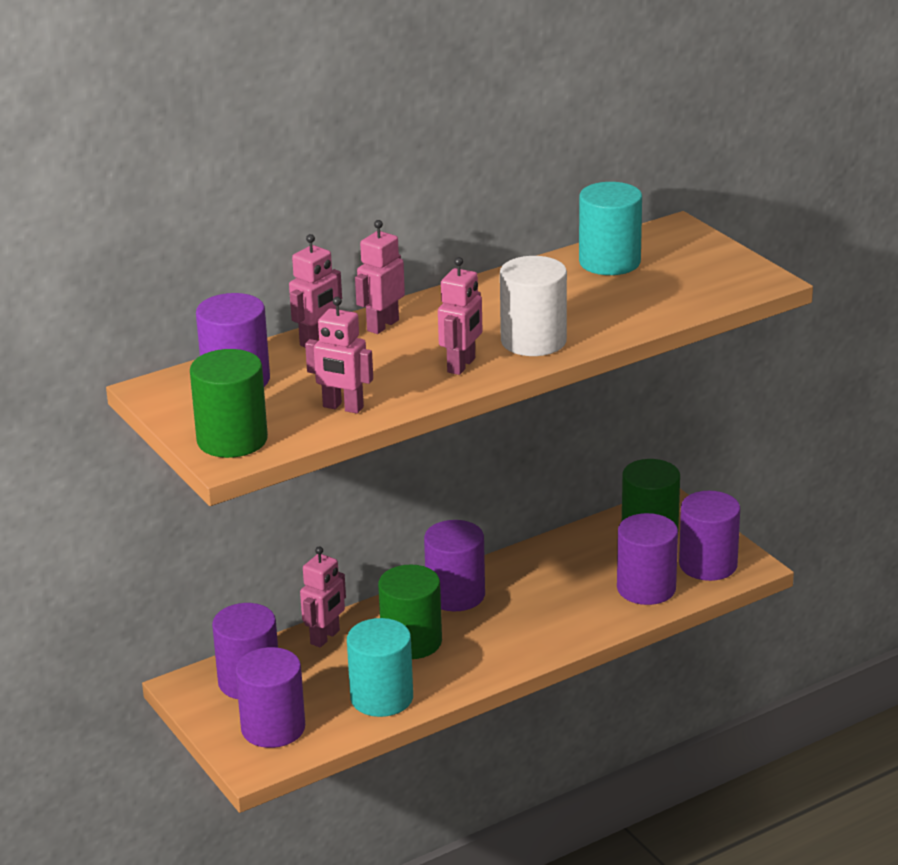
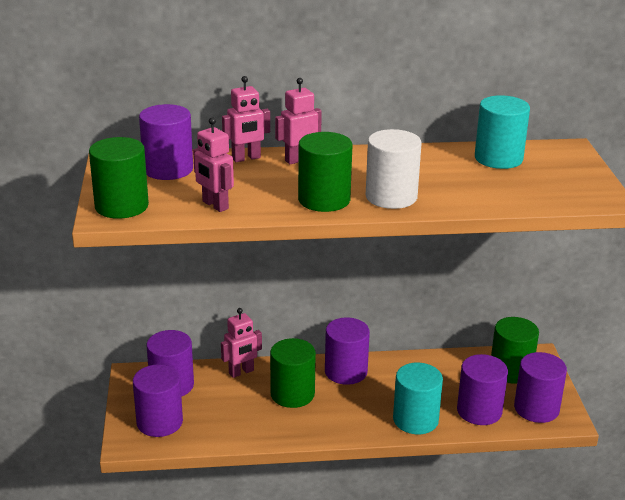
camera: 25 degrees right, 0 degrees up
(381, 698) = (243, 426): turquoise cylinder -> turquoise cylinder (415, 420)
(462, 365) = (324, 200): pink robot -> green cylinder

